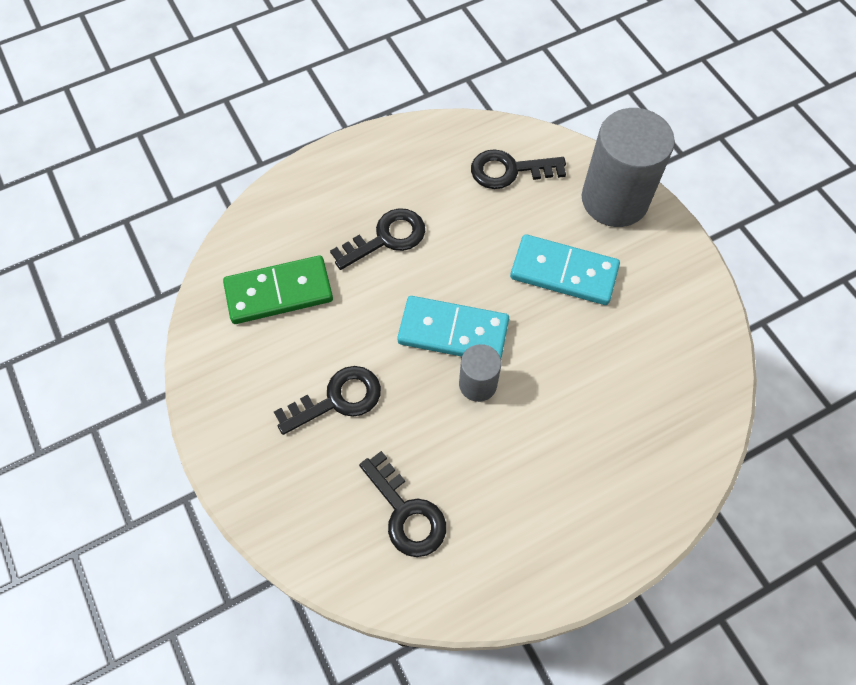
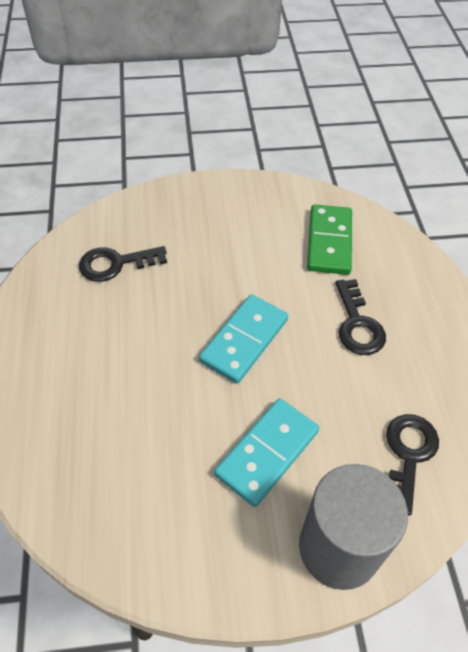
camera: 110 degrees right, 10 degrees down
(337, 399) = (222, 251): black key -> none
(478, 384) = (188, 340): grey cylinder -> none

